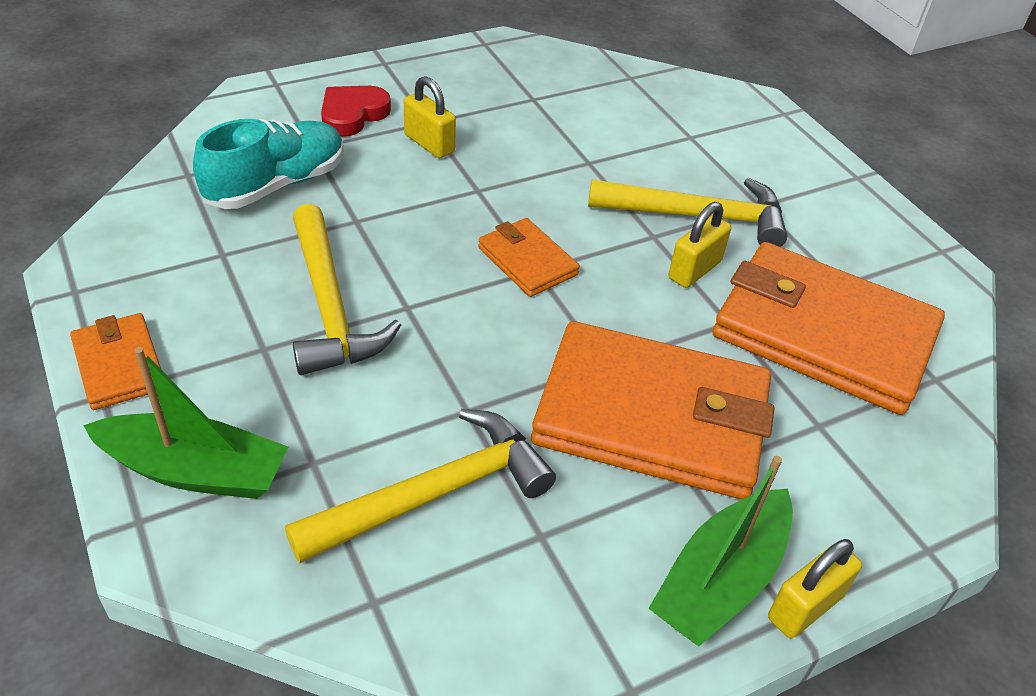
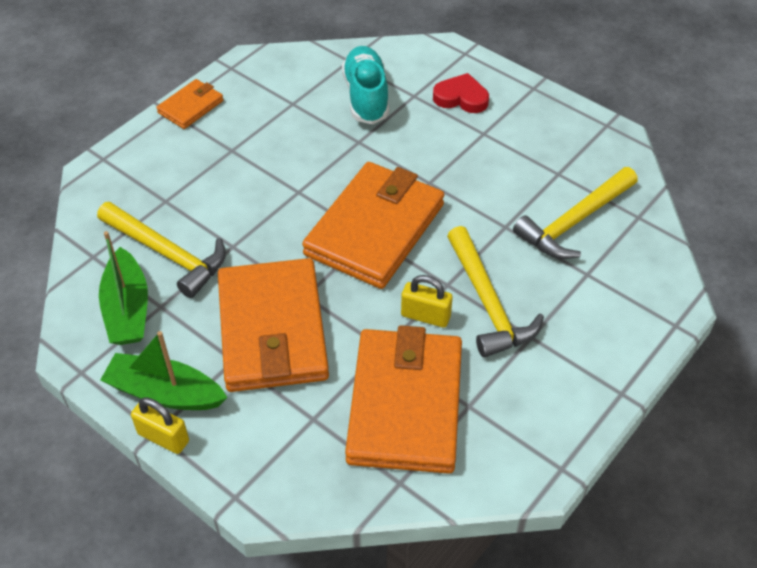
camera: 70 degrees right, 5 degrees up
(195, 471) = (139, 163): green boat -> green boat (127, 309)
(276, 185) = (366, 97): turquoise shoe -> turquoise shoe turned 120 degrees counterclockwise
(329, 306) = (278, 161): yellow hammer -> yellow hammer (574, 222)
(429, 144) = (459, 143): yellow padlock -> none
(527, 261) = (375, 229): orange wallet -> orange wallet, size x2.10

